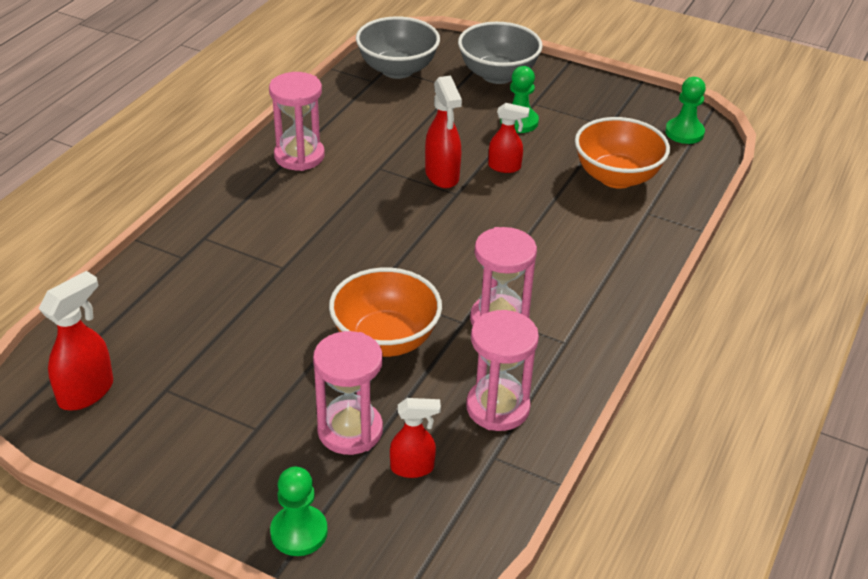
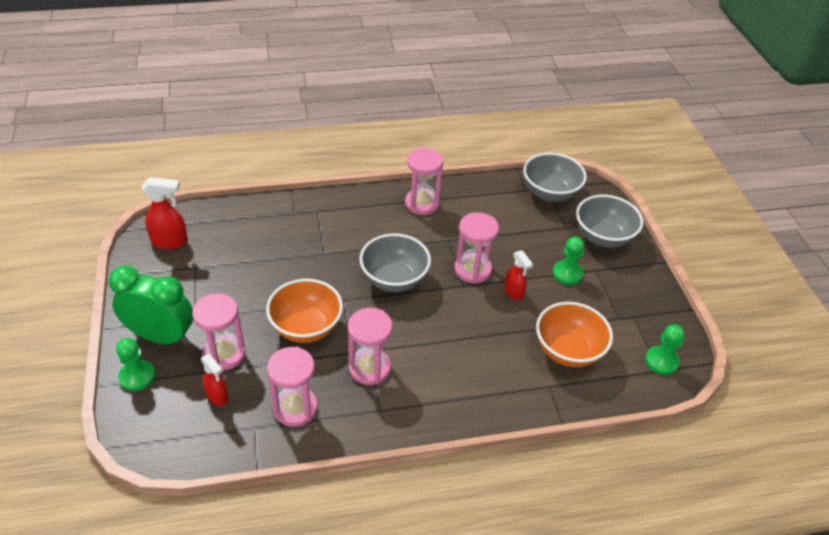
camera: 50 degrees right, 5 degrees up
(254, 477) = (161, 336): none -> green clock
(390, 236) = (394, 279): none -> grey bowl
(442, 176) = (472, 270): red spray bottle -> pink hourglass

